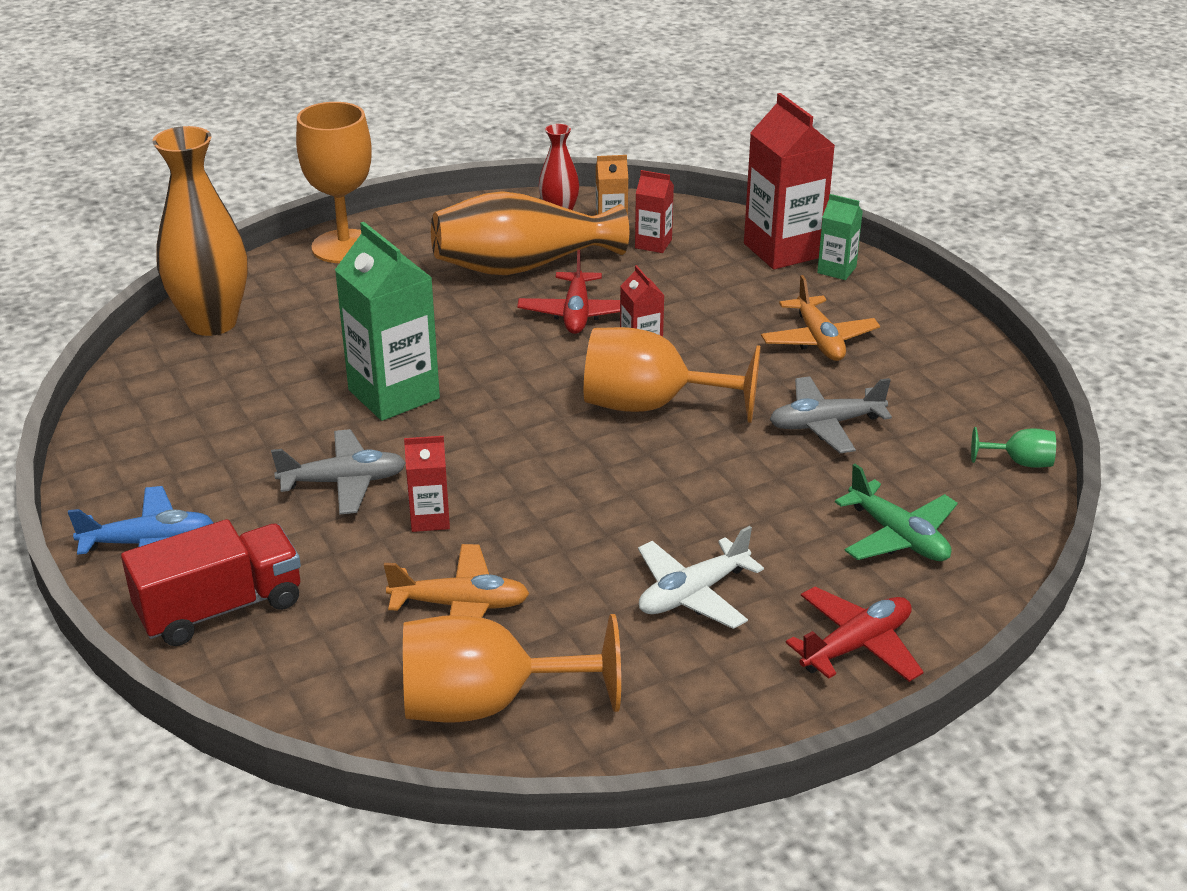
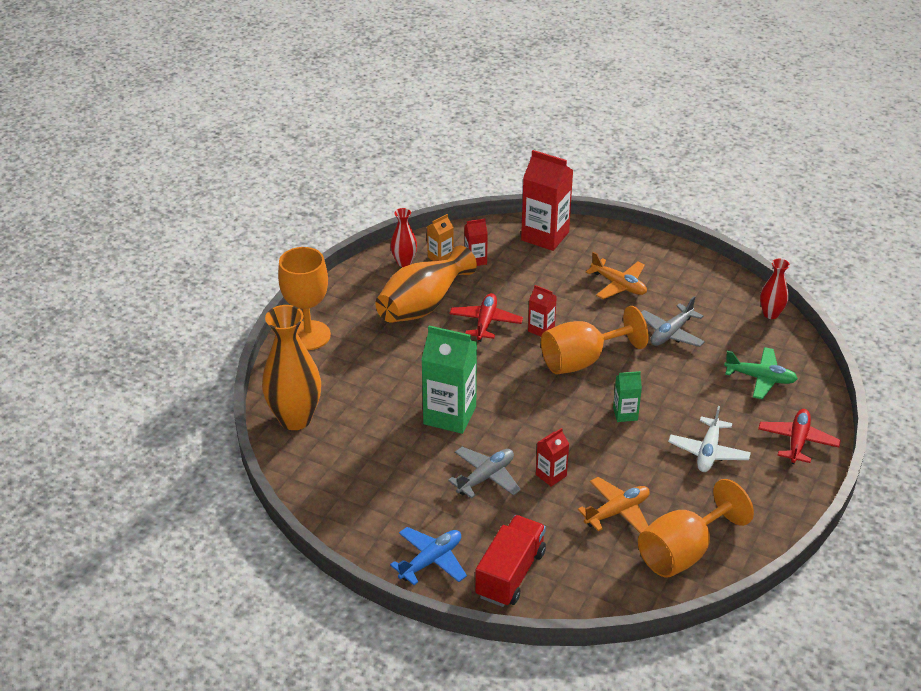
camera: 35 degrees left, 5 degrees up
(576, 313) = (485, 322): red plane -> red plane turned 135 degrees counterclockwise
(836, 270) = (583, 237): green carton -> green carton (625, 414)
(1019, 462) = (771, 314): green goblet -> red vase

